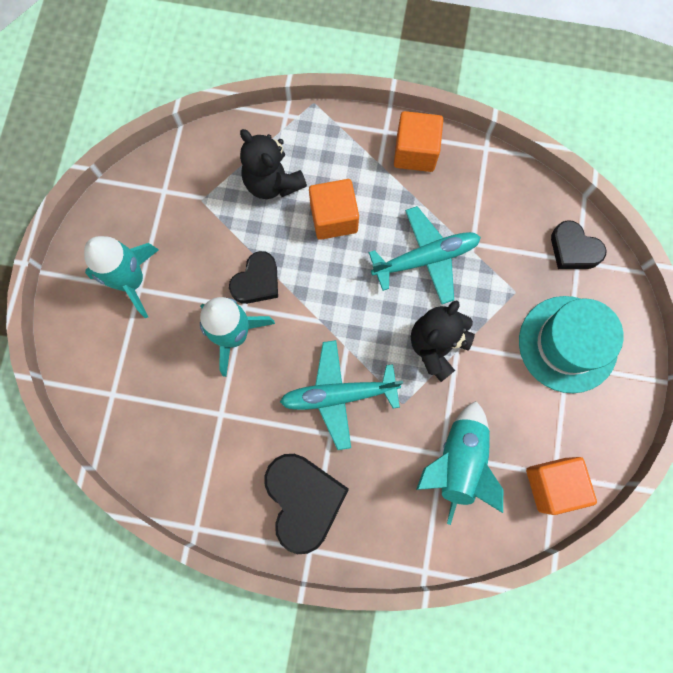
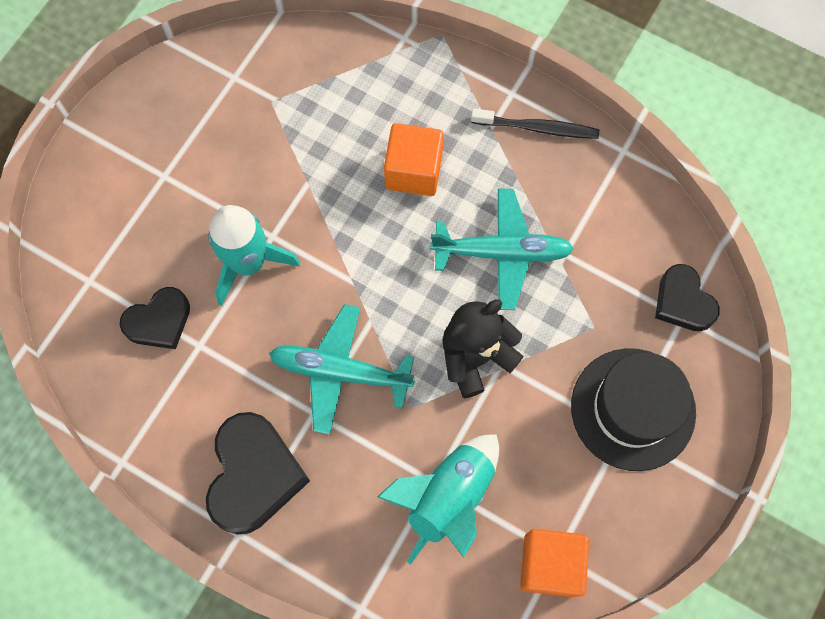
camera: 20 degrees right, 5 degrees down
(131, 281) = (159, 164): turquoise rocket -> none
(257, 281) = (298, 212): black heart -> black heart (159, 321)
(272, 182) = (359, 108): black teddy bear -> none
(415, 152) = (537, 128): orange cube -> black toothbrush
(567, 344) = (633, 409): turquoise hat -> black hat

